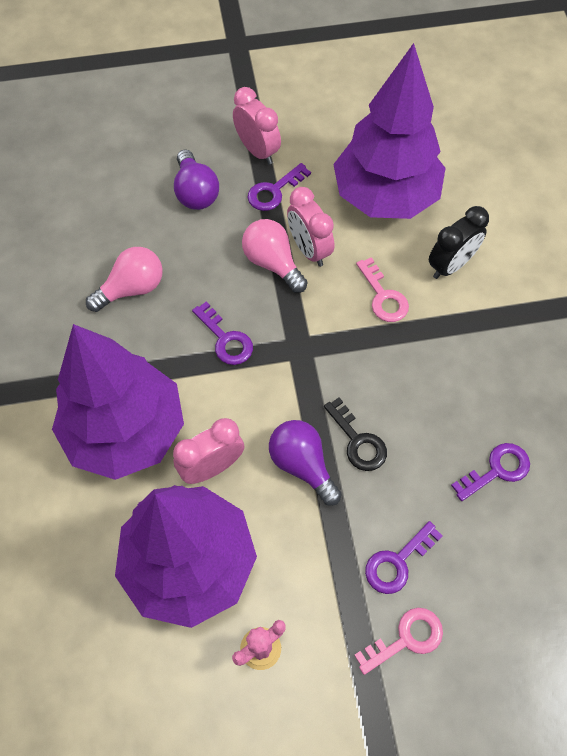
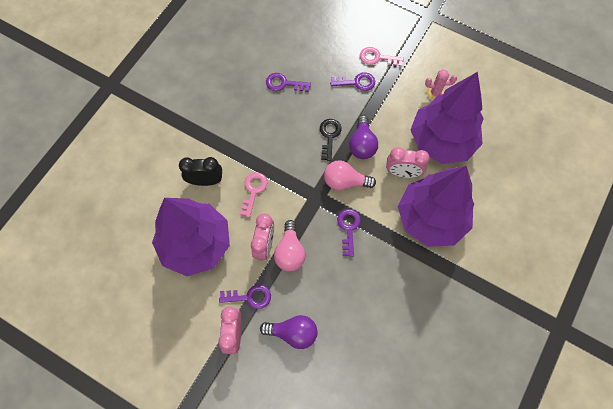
camera: 140 degrees left, 5 degrees up
(132, 288) = (375, 296): pink light bulb -> pink light bulb (345, 181)
(195, 192) = (293, 333): purple light bulb -> purple light bulb turned 75 degrees clockwise

